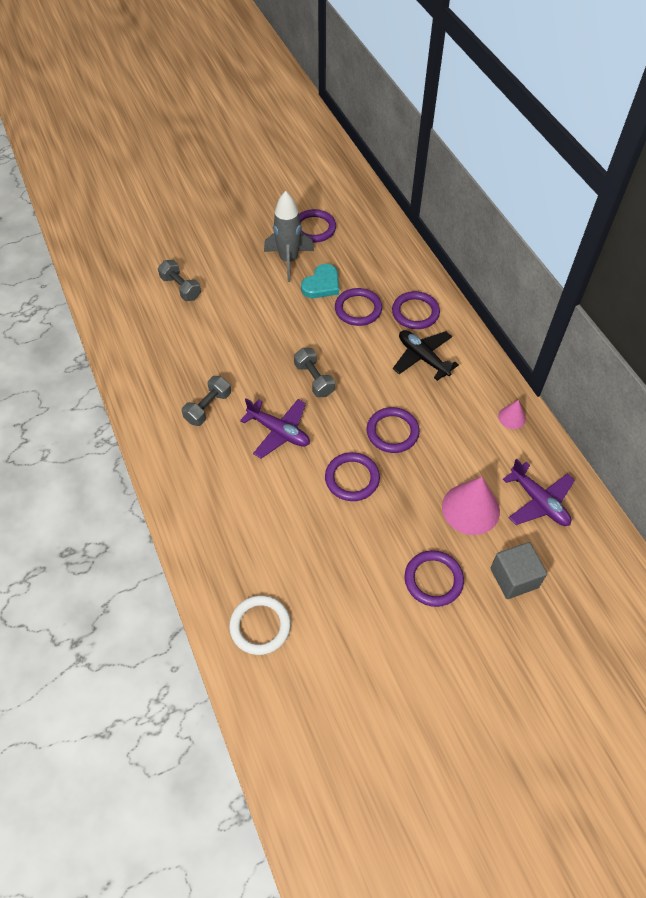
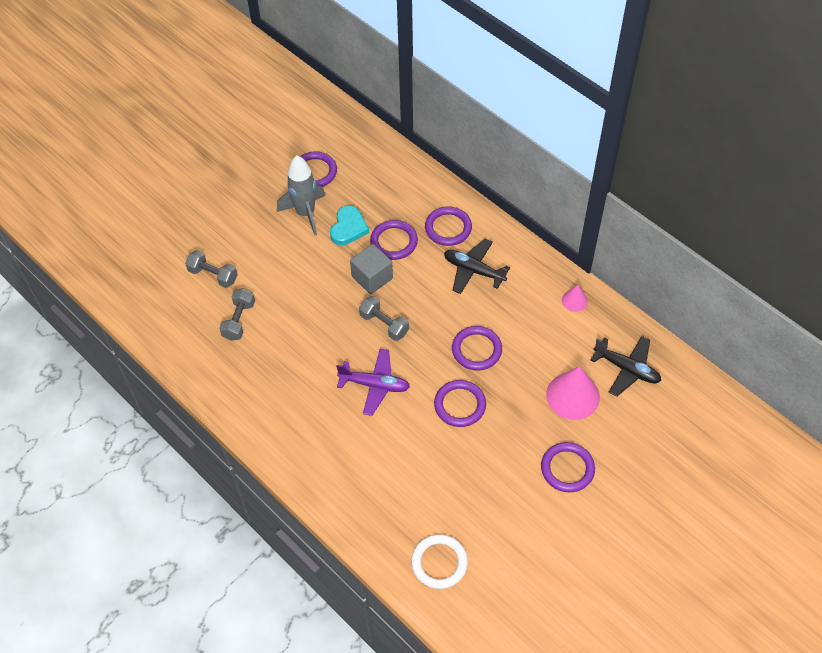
camera: 20 degrees left, 0 degrees up
(208, 407) = (298, 385): grey dumbbell -> grey dumbbell (239, 320)
(514, 578) = (632, 442): grey cube -> grey cube (372, 277)
(538, 501) = (626, 369): purple plane -> black plane

